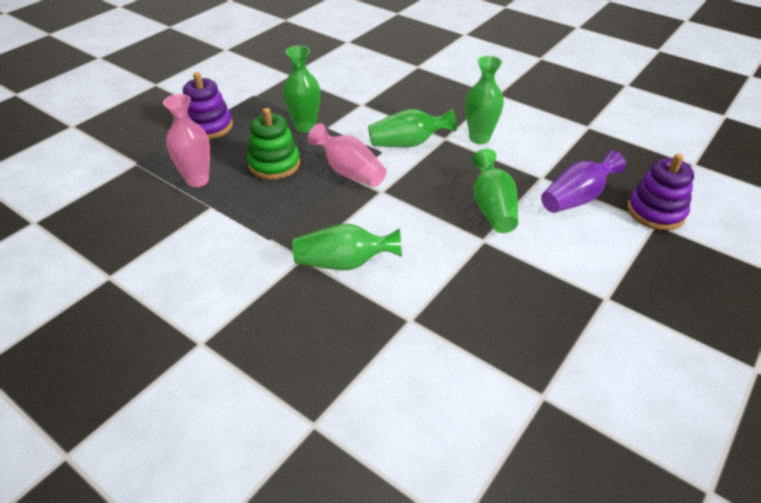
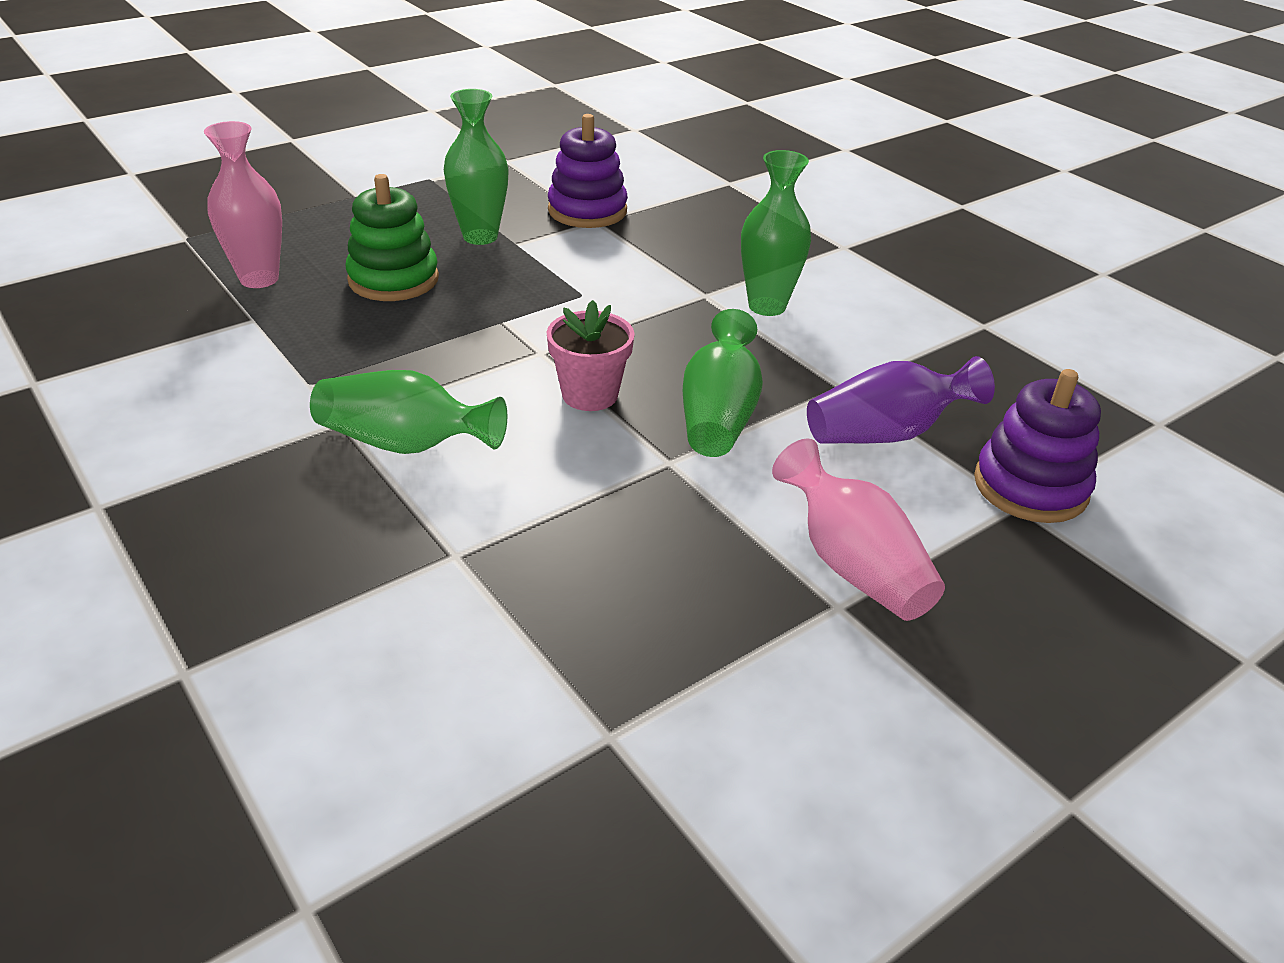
camera: 15 degrees right, 5 degrees down
(208, 126) = (329, 209): purple stacking toy -> purple stacking toy (587, 211)
(349, 172) = (507, 313): pink vase -> pink vase (852, 564)
(408, 143) = (636, 291): green vase -> none
(421, 211) = (590, 394): none -> pink flower pot

